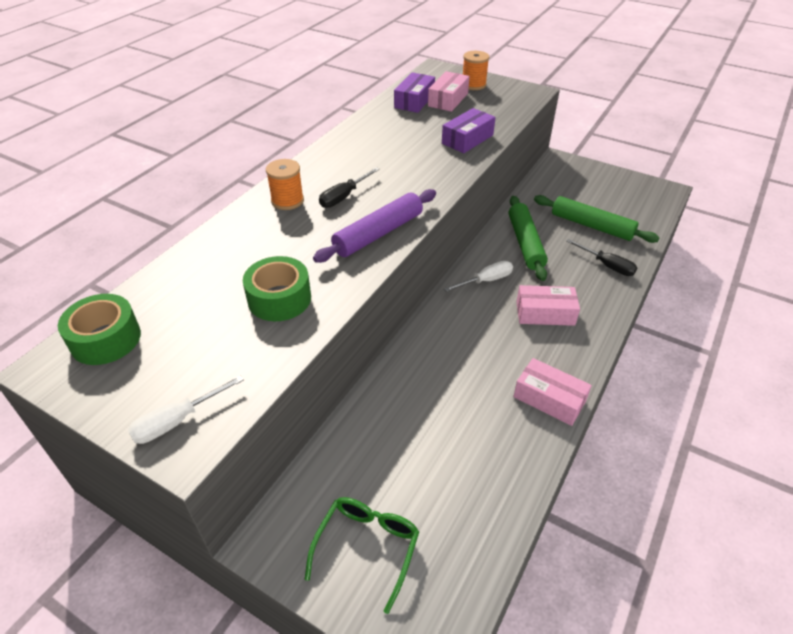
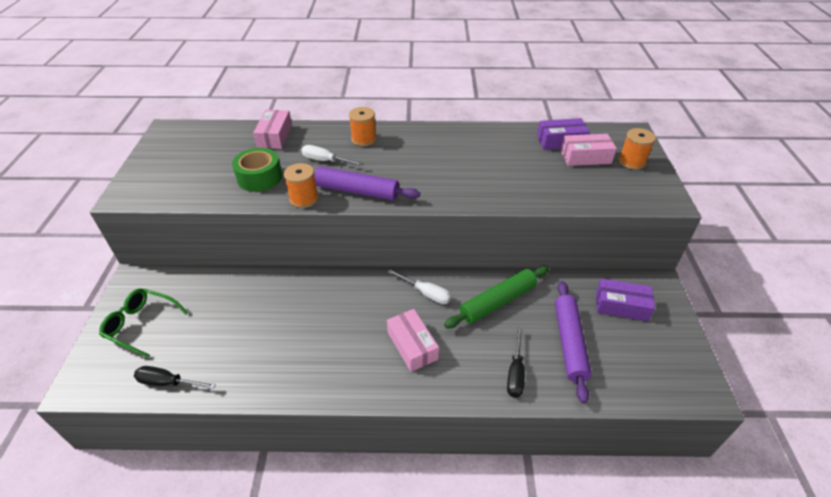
camera: 60 degrees right, 0 degrees up
(105, 339) = (194, 136): green tape -> none
(177, 421) = (142, 185): white screwdriver -> white screwdriver (325, 161)
(344, 197) = (389, 159): black screwdriver -> black screwdriver (168, 382)
(357, 274) = (304, 199): none -> orange spool
(367, 547) = (141, 325): green glasses -> green glasses turned 150 degrees counterclockwise
(467, 139) = (531, 189): purple box -> purple box (621, 306)
(549, 399) = (311, 380): pink box -> pink box (275, 136)
(591, 226) = (569, 342): green rolling pin -> purple rolling pin

